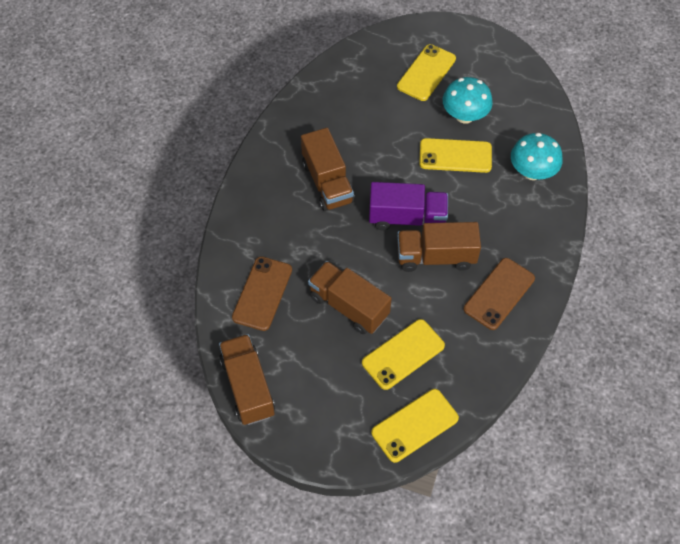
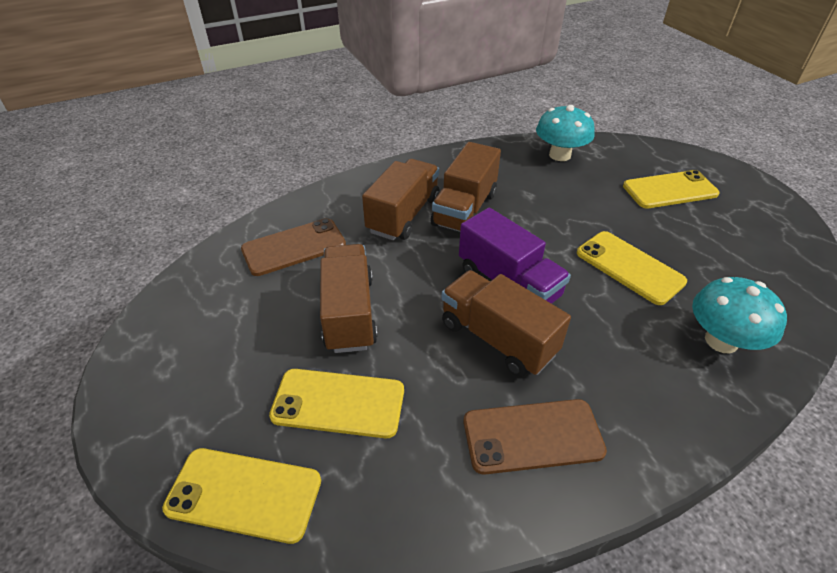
camera: 45 degrees right, 15 degrees down
(248, 387) = (171, 306): brown truck -> brown truck (403, 215)
(464, 116) = (679, 242): turquoise mushroom -> turquoise mushroom (560, 155)

